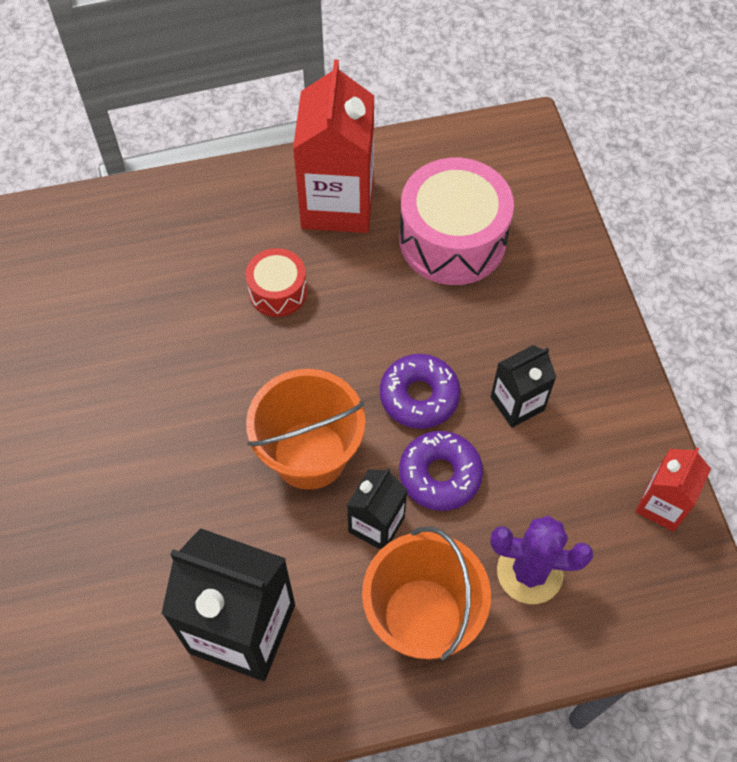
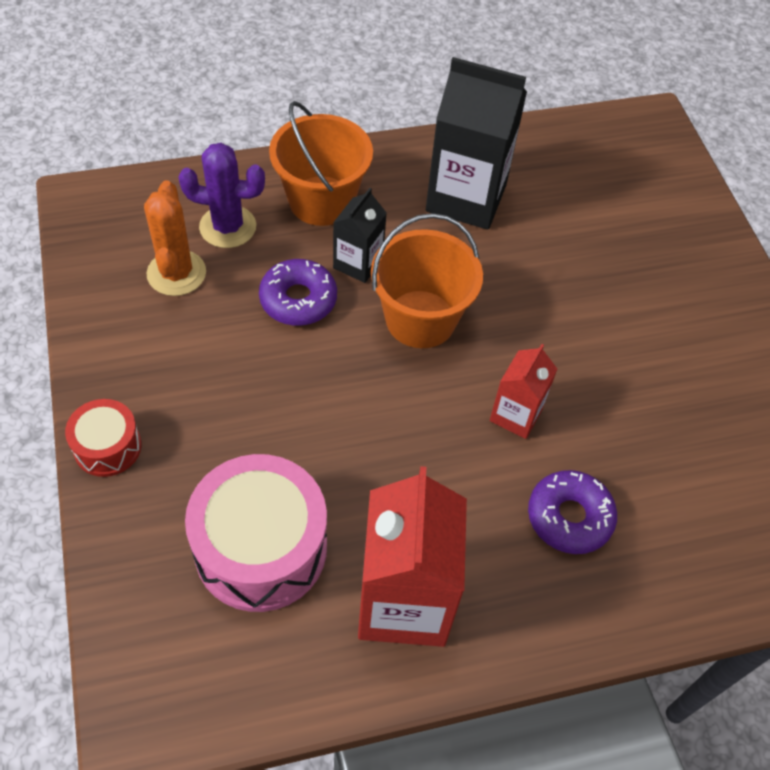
camera: 175 degrees right, 5 degrees down
(278, 291) = (467, 483): red drum -> red drum (107, 447)
(419, 396) = (313, 368): purple donut -> purple donut (569, 517)
(517, 403) = (214, 360): black carton -> none
(575, 505) = (176, 273): none -> orange cactus
(662, 505) = (97, 271): red carton -> red carton (516, 415)

